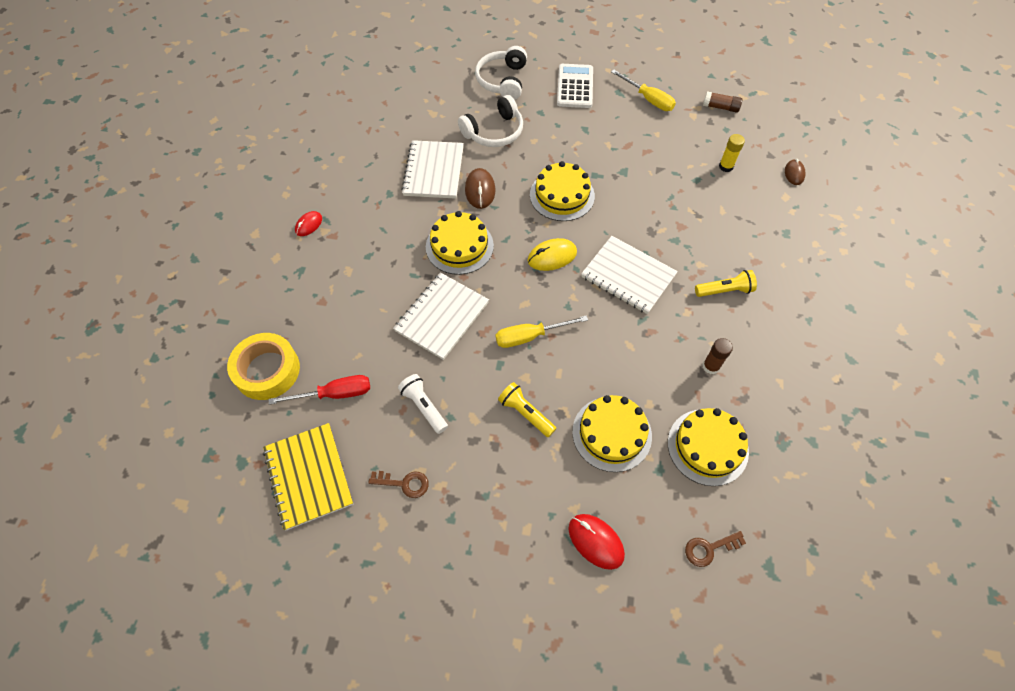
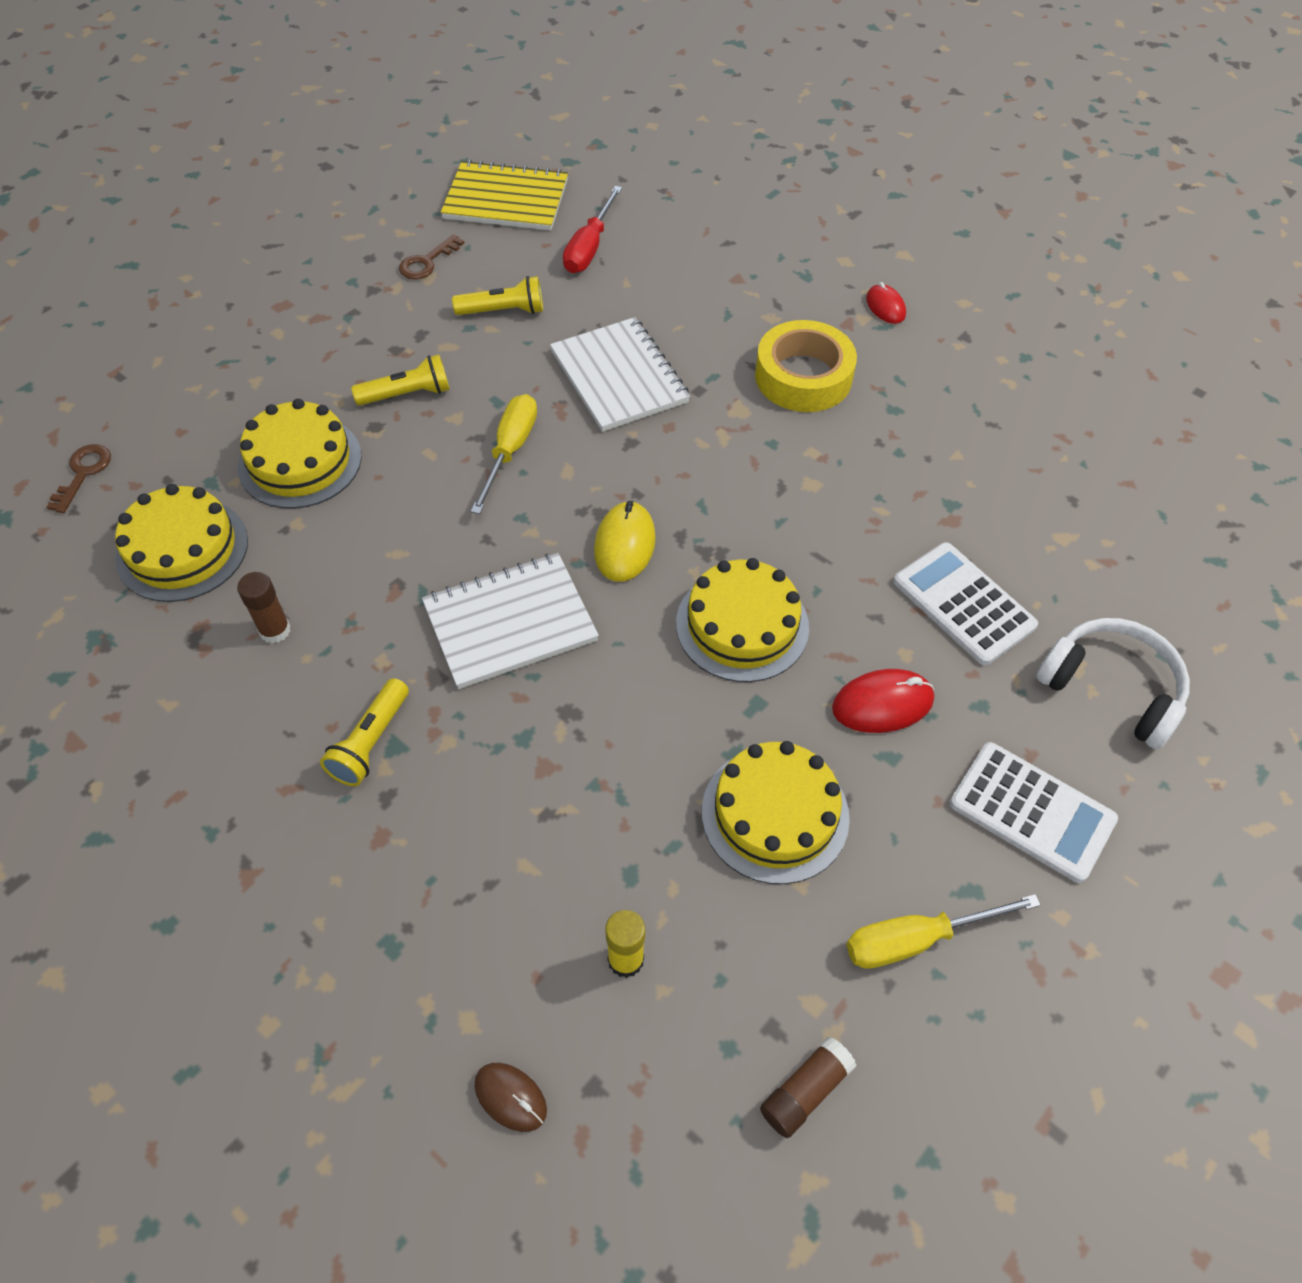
camera: 120 degrees right, 5 degrees down
(267, 370) = (670, 207): yellow tape -> yellow tape (803, 377)
(424, 407) = (503, 311): white flashlight -> yellow flashlight
(434, 171) = (911, 480): white notebook -> none
(459, 246) = (728, 445): yellow cake -> yellow cake (775, 814)
(480, 190) = (828, 519): brown mouse -> none
(494, 132) = (963, 604): white headphones -> white calculator
(595, 541) = (203, 380): red mouse -> red mouse (882, 704)

